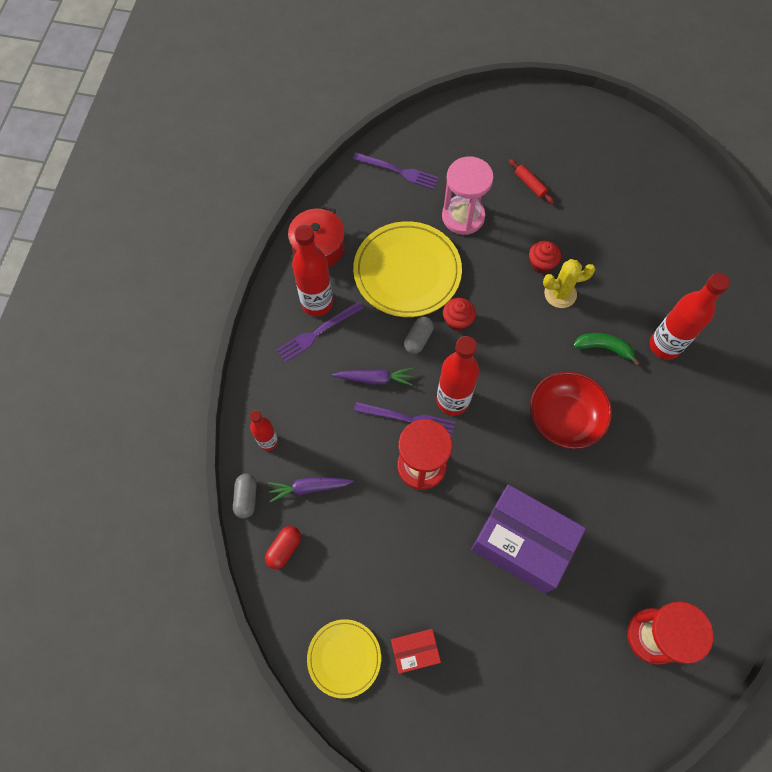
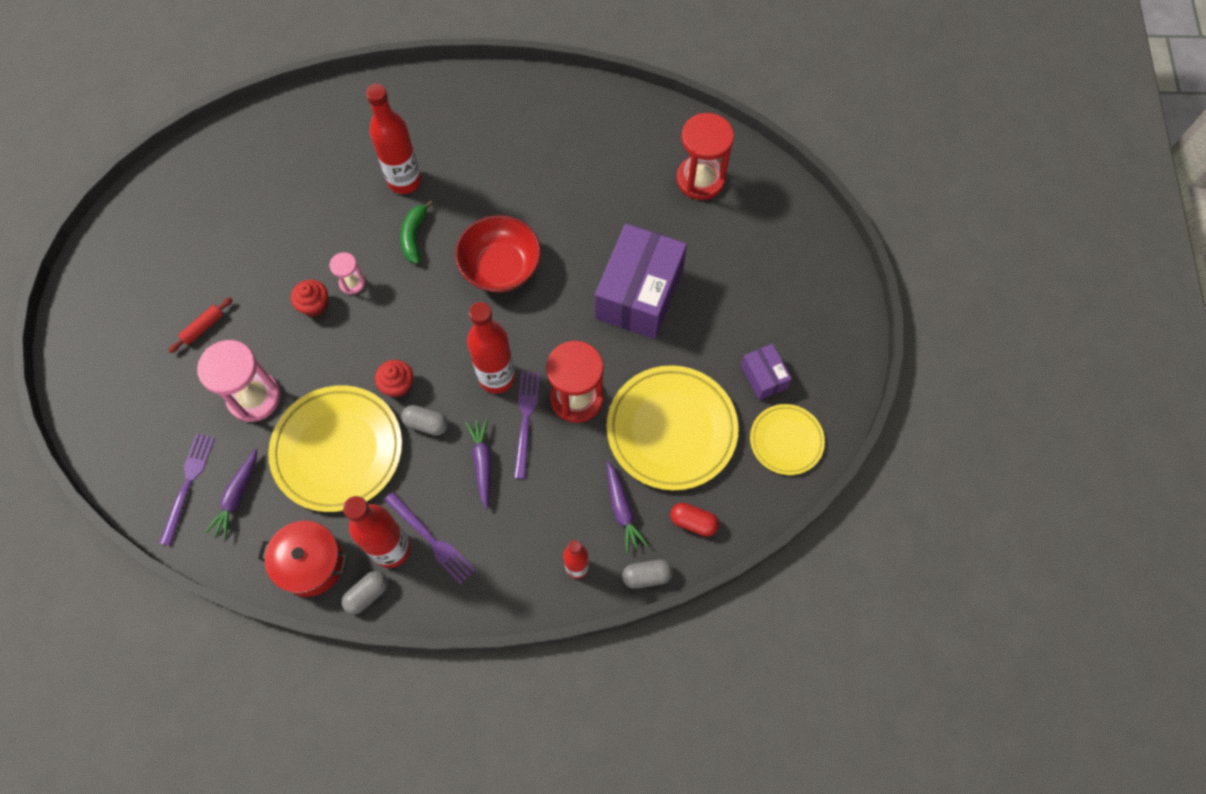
camera: 100 degrees left, 0 degrees up
(285, 283) = (367, 594): none -> grey capsule
(376, 547) = (671, 429): none -> yellow plate
(382, 202) = (237, 496): none -> purple carrot
(414, 651) = (764, 377): red box -> purple box
(560, 294) = (352, 283): yellow cactus -> pink hourglass

